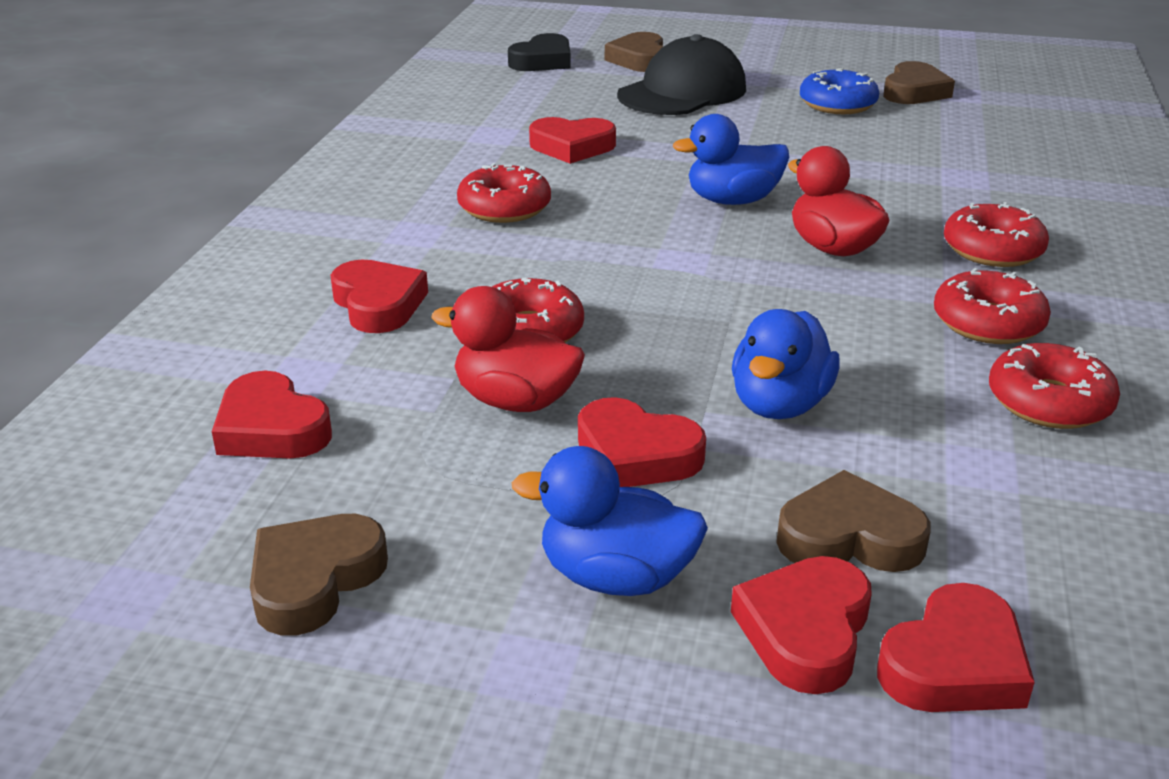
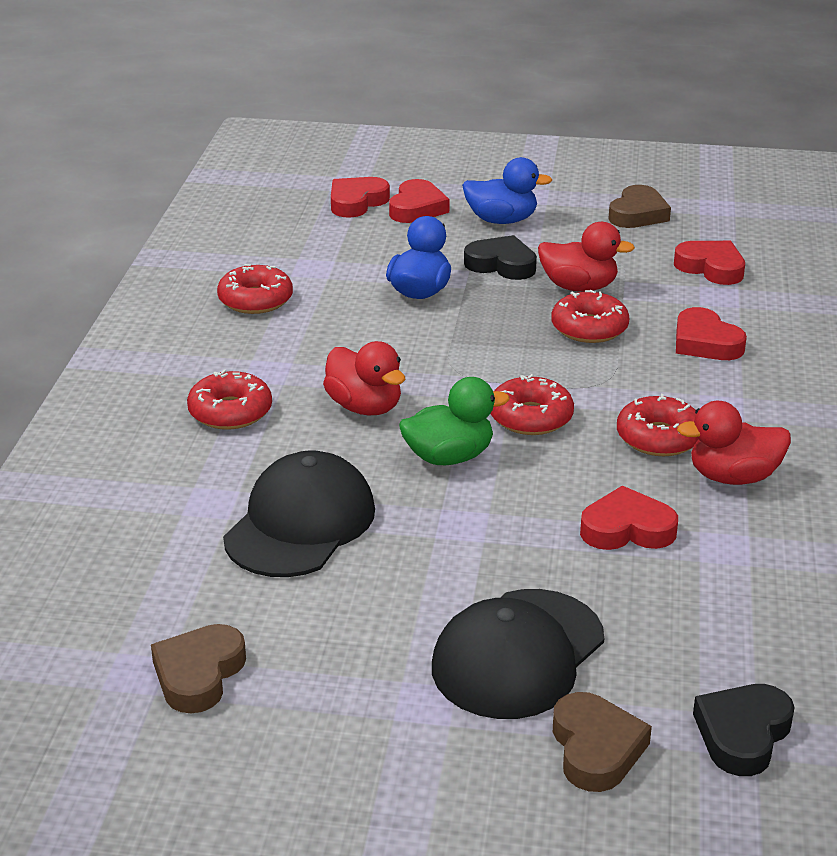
camera: 175 degrees right, 0 degrees up
(450, 175) = (733, 477): none -> red duck
(636, 455) = (501, 264): red heart -> black heart
(732, 200) = (449, 457): blue duck -> green duck
(837, 104) = (312, 635): blue donut -> none
(849, 537) = (391, 237): brown heart -> none
(871, 160) = (300, 523): none -> black cap
(988, 322) = (267, 348): red donut -> red donut (530, 417)

